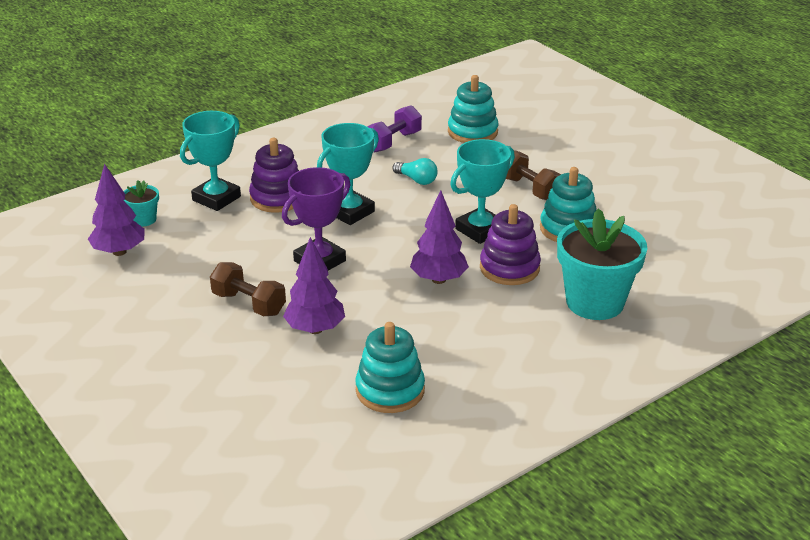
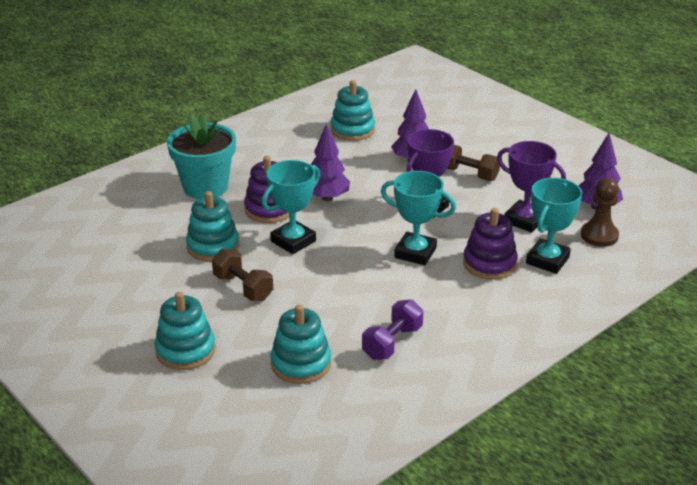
camera: 175 degrees right, 0 degrees up
(144, 219) = (599, 235): turquoise flower pot -> brown pawn
(214, 240) = (524, 220): none -> purple trophy
(350, 212) = (415, 253): turquoise trophy -> turquoise trophy turned 75 degrees clockwise
(417, 180) = (358, 292): turquoise light bulb -> none
(572, 144) = (185, 350): none -> turquoise stacking toy

